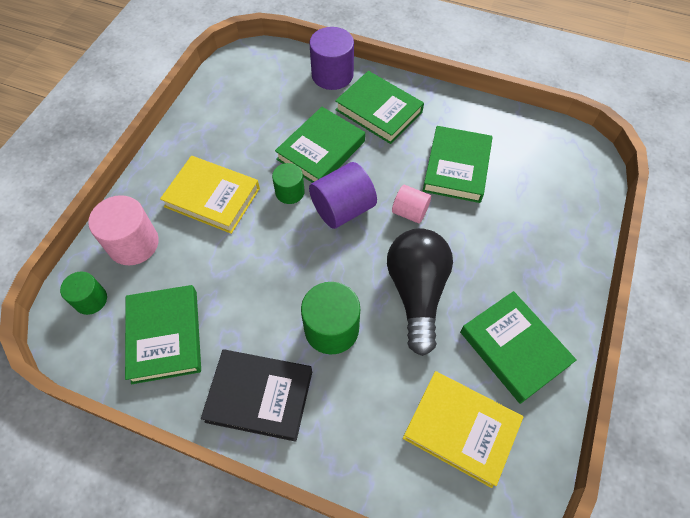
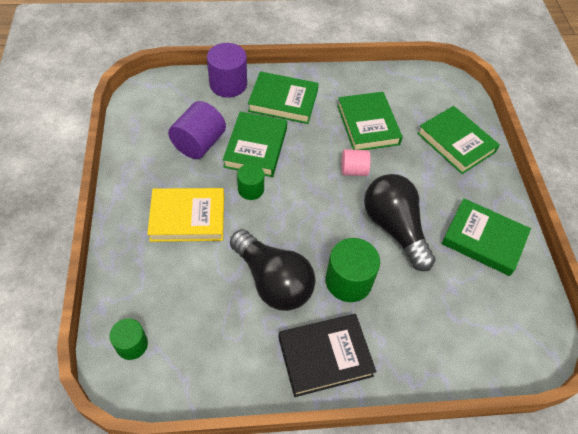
camera: 30 degrees left, 5 degrees down
(133, 244) = (141, 282): pink cylinder -> none
(165, 336) = (218, 345): green book -> green book (456, 143)
(255, 295) = (272, 281): none -> black light bulb
(343, 209) = (301, 187): purple cylinder -> purple cylinder (199, 143)
(461, 429) = (482, 311): yellow book -> none

